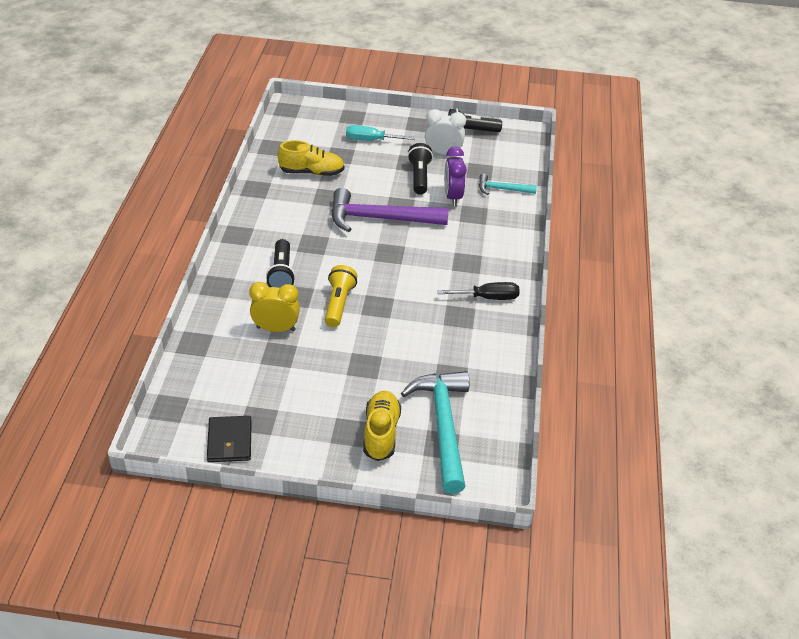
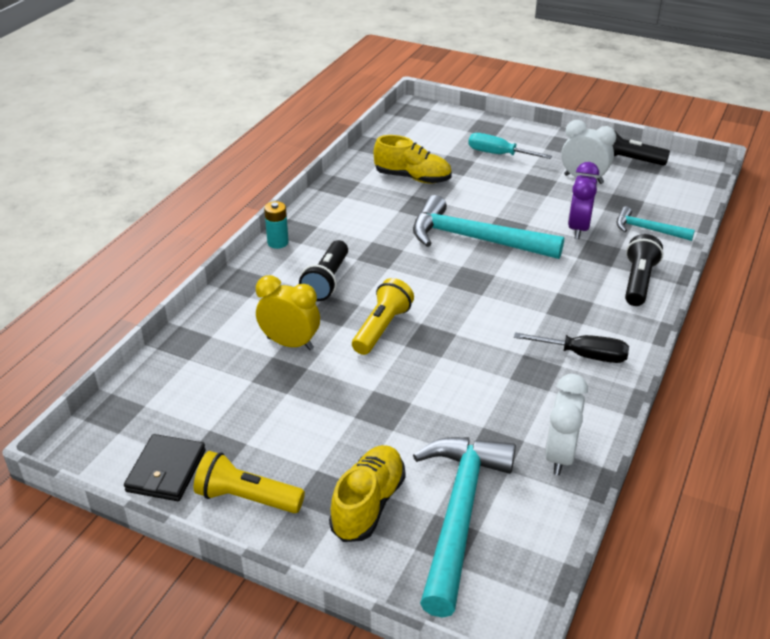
camera: 20 degrees right, 5 degrees down
(228, 247) = (278, 242): none -> turquoise battery
(296, 447) = (246, 498): none -> yellow flashlight
(380, 219) = (475, 239): purple hammer -> turquoise hammer
(419, 177) = (543, 200): black flashlight -> black flashlight (638, 281)
(494, 372) = (560, 455): none -> white clock

